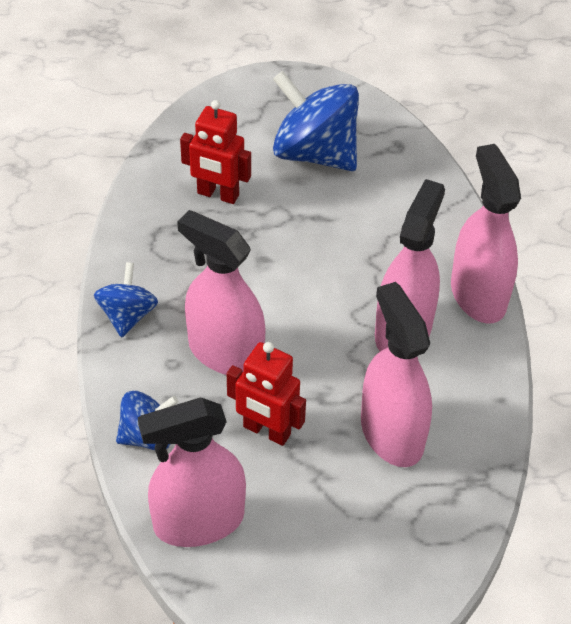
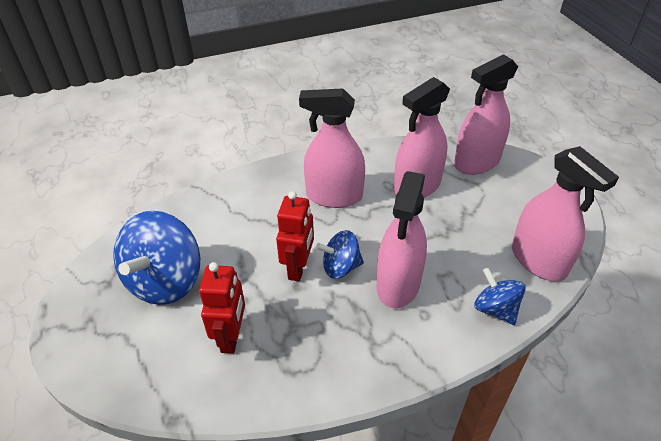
camera: 105 degrees left, 5 degrees down
(127, 315) = (393, 361): blue spinning top -> blue spinning top (340, 267)
(266, 431) = (450, 244): red robot -> red robot (298, 268)
(478, 295) = (289, 168): pink spray bottle -> pink spray bottle (476, 162)

